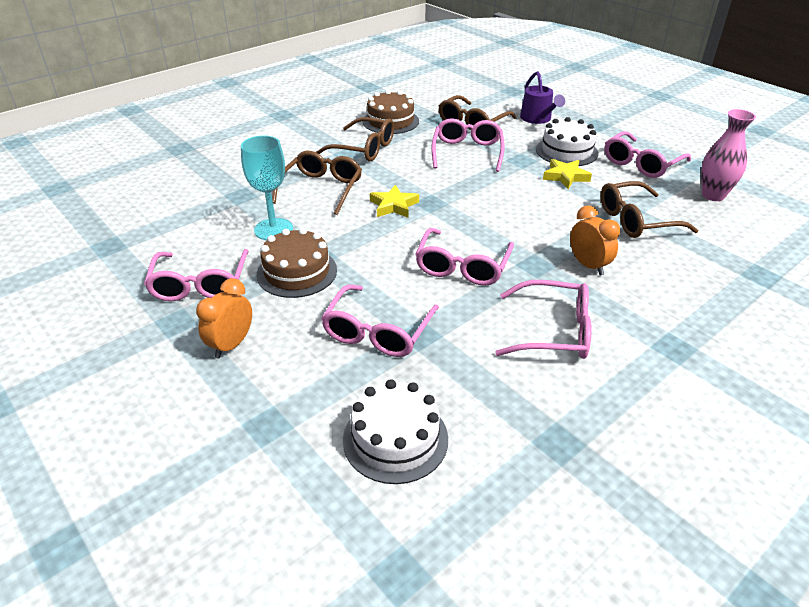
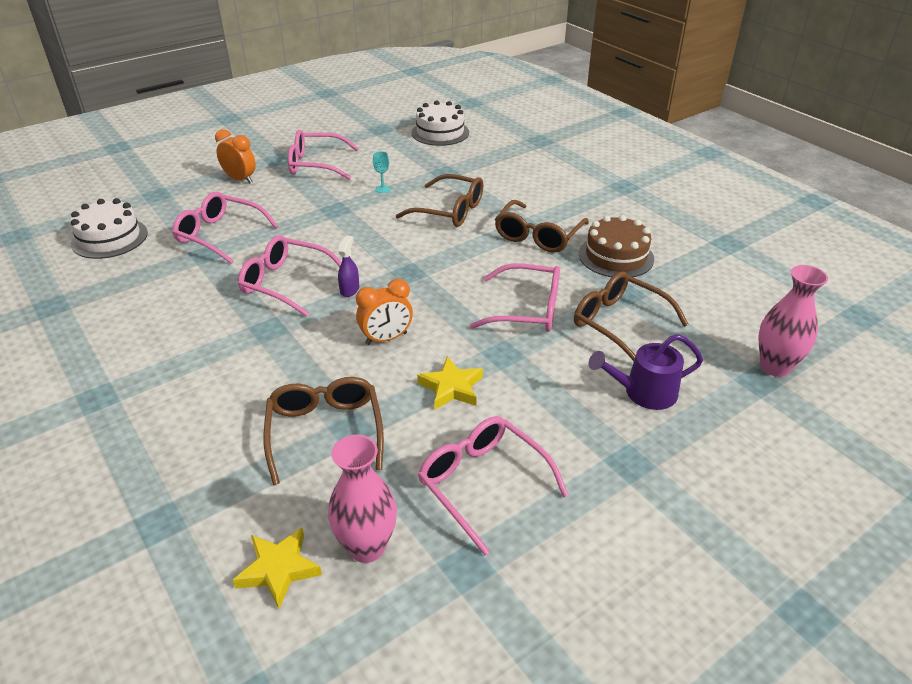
camera: 95 degrees right, 0 degrees up
(273, 229) = (382, 189): turquoise goblet -> turquoise goblet, size x0.45
(297, 272) = (314, 201): brown cake -> none
(394, 205) = (408, 250): yellow star -> yellow star (279, 569)
(463, 229) = (349, 289): none -> purple spray bottle
(498, 86) = (774, 367): none -> pink vase
(553, 331) = (166, 324): pink glasses -> none
(566, 151) = (528, 404): white cake -> white cake (440, 132)
(588, 265) = (250, 367): orange clock -> orange clock (386, 338)

